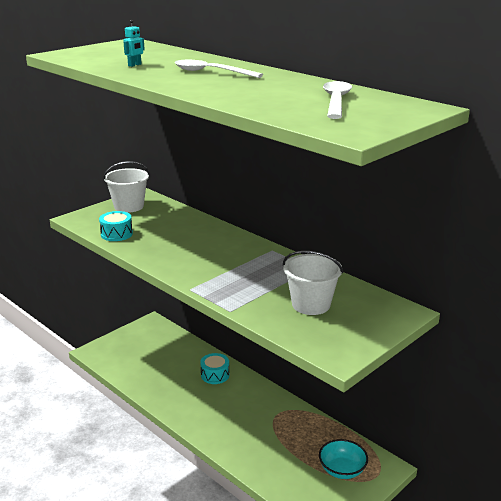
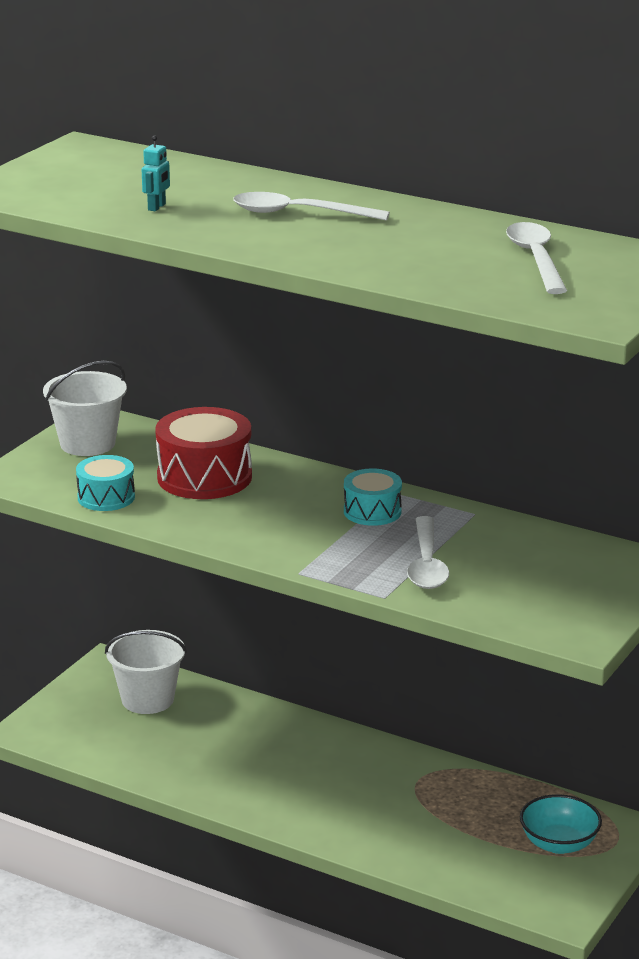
camera: 15 degrees left, 0 degrees up
(175, 230) = (204, 477): none -> red drum
(215, 375) = (278, 736): turquoise drum -> turquoise drum (372, 511)
(267, 294) = (426, 564): none -> white spoon
(311, 304) = (503, 571): white bucket -> white bucket (147, 699)

